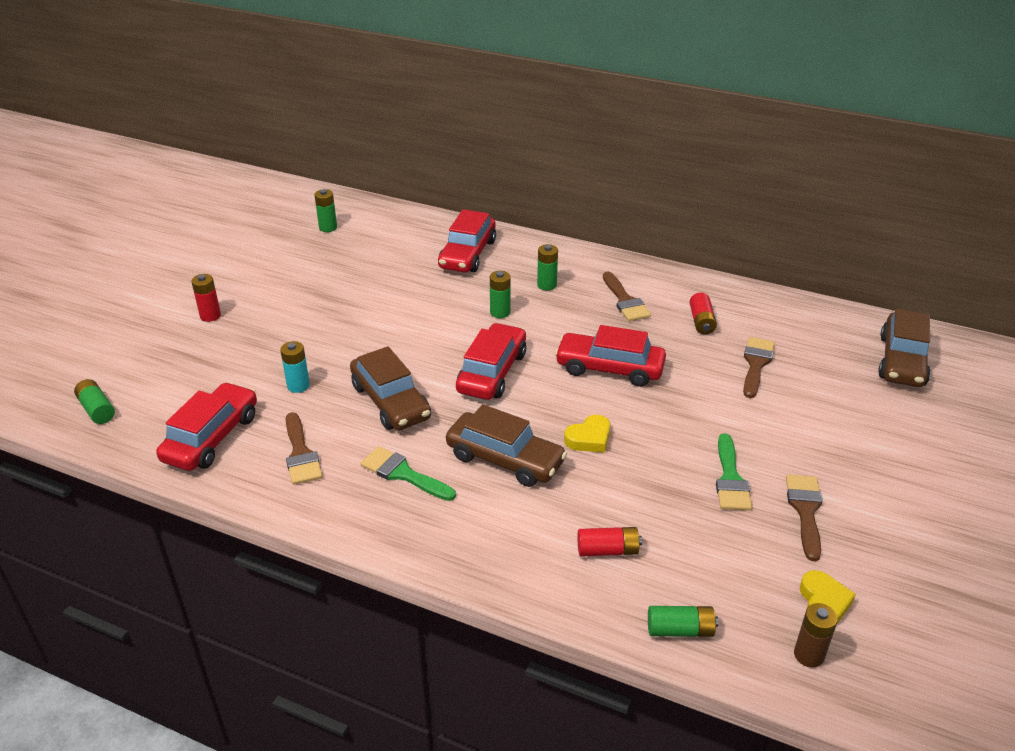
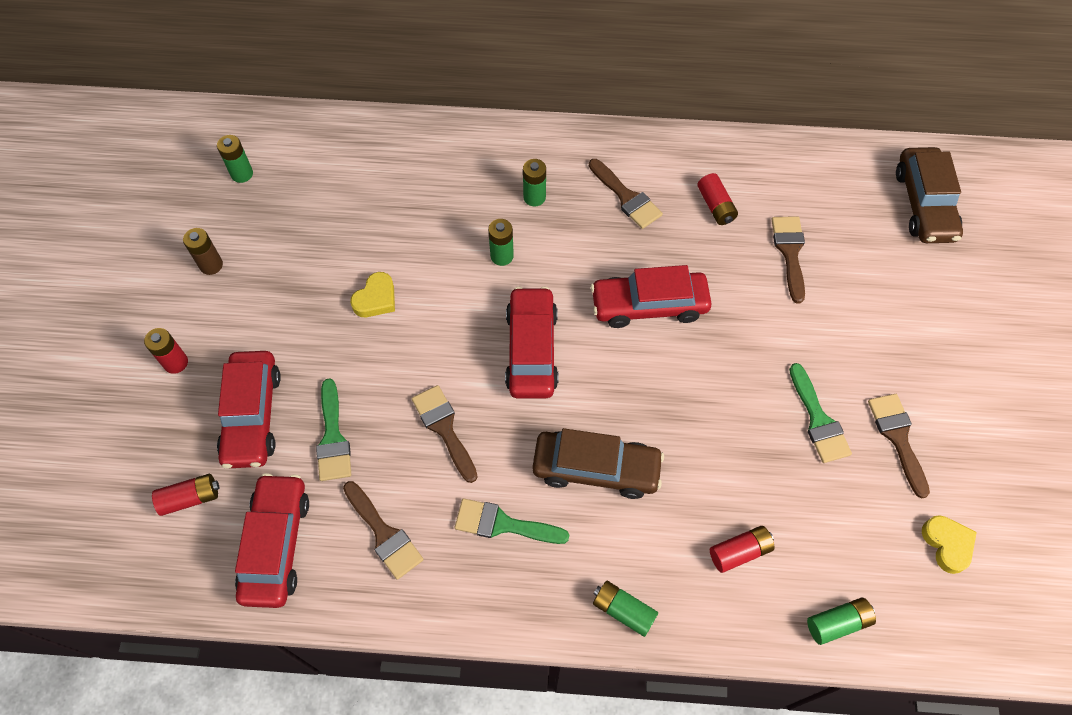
camera: 20 degrees left, 25 degrees up
(97, 409) = (122, 549): green battery -> green battery (623, 610)
(167, 393) = (190, 498): none -> red battery
(298, 386) = (333, 438): turquoise battery -> green brush
(390, 402) = (444, 428): brown car -> brown brush
(467, 254) = (426, 172): red car -> red car (252, 415)
(589, 438) = (666, 412): yellow heart -> yellow heart (376, 299)
(808, 655) = (953, 609): brown battery -> brown battery (211, 265)

